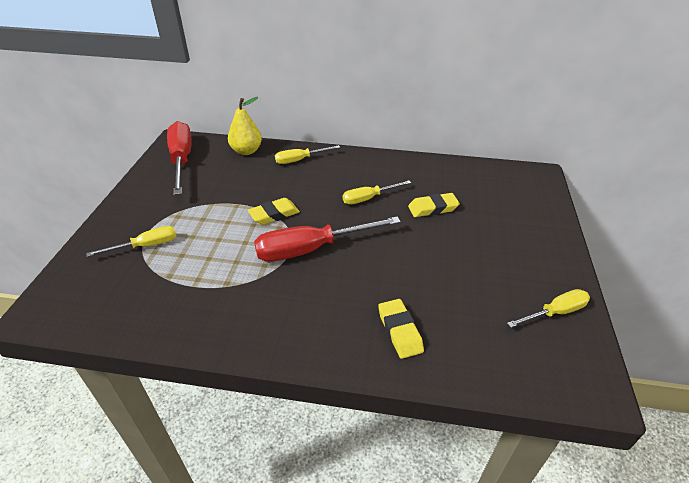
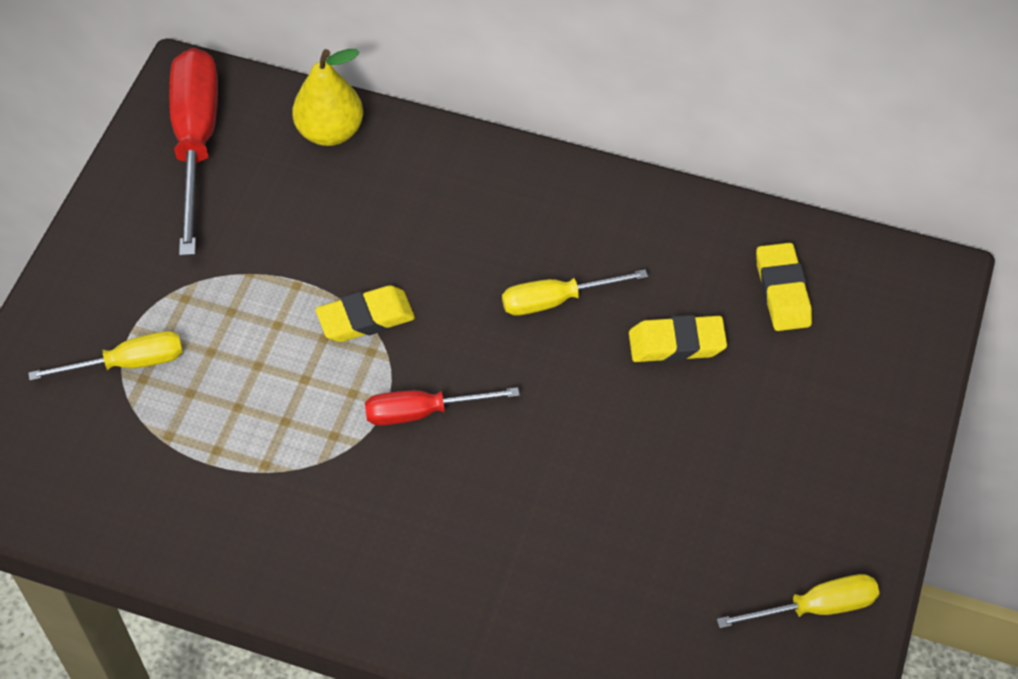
camera: 10 degrees right, 15 degrees up
(300, 160) = (438, 173): yellow screwdriver -> none
(311, 249) = (423, 412): red screwdriver -> red screwdriver, size x0.56
(399, 331) = (539, 603): yellow eraser -> yellow eraser (782, 291)

